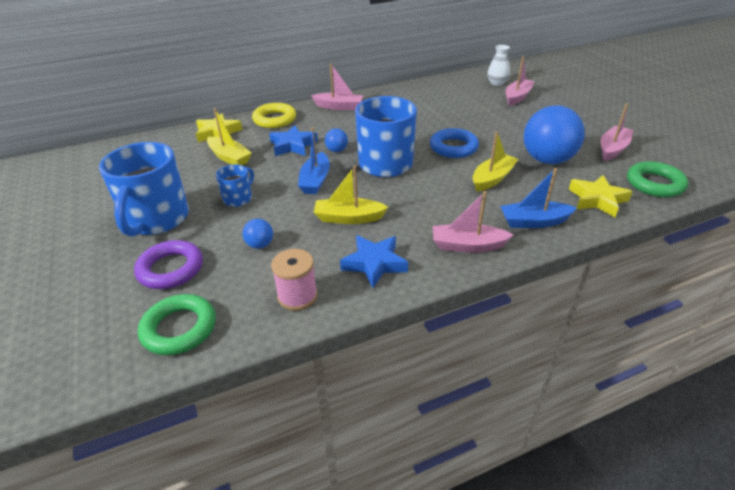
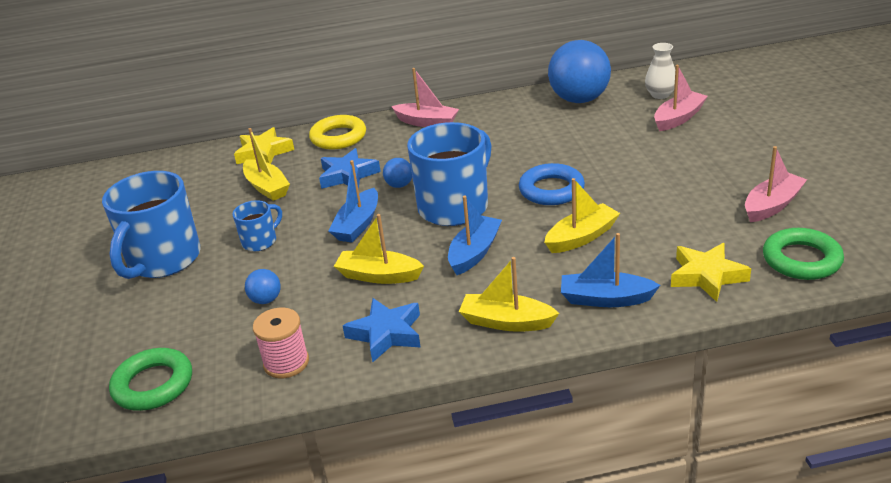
camera: 15 degrees right, 5 degrees down
(171, 269) = (162, 319): purple ring -> none
(417, 195) = (474, 253): none -> blue boat
(467, 245) = (506, 322): pink boat -> yellow boat
(547, 160) = (670, 215): blue ball -> blue ball (579, 99)

